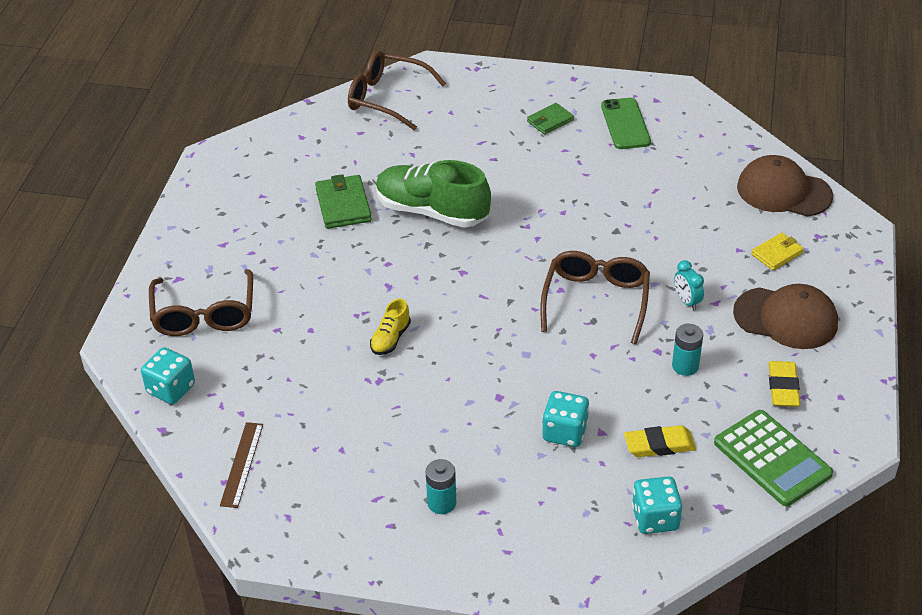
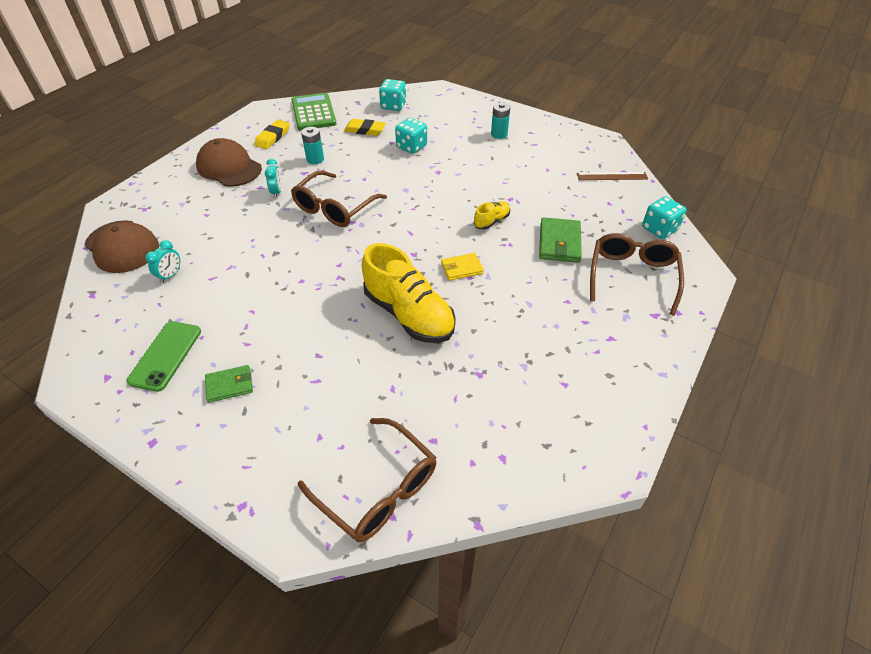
camera: 160 degrees left, 5 degrees up
(242, 464) = (612, 176): brown ruler -> brown ruler turned 60 degrees clockwise
(343, 205) = (486, 346): green wallet -> green wallet (559, 243)
(432, 211) = (409, 314): green shoe -> yellow shoe
(699, 180) = (170, 275): none -> turquoise clock
(777, 254) = (185, 205): yellow wallet -> yellow wallet (462, 268)

